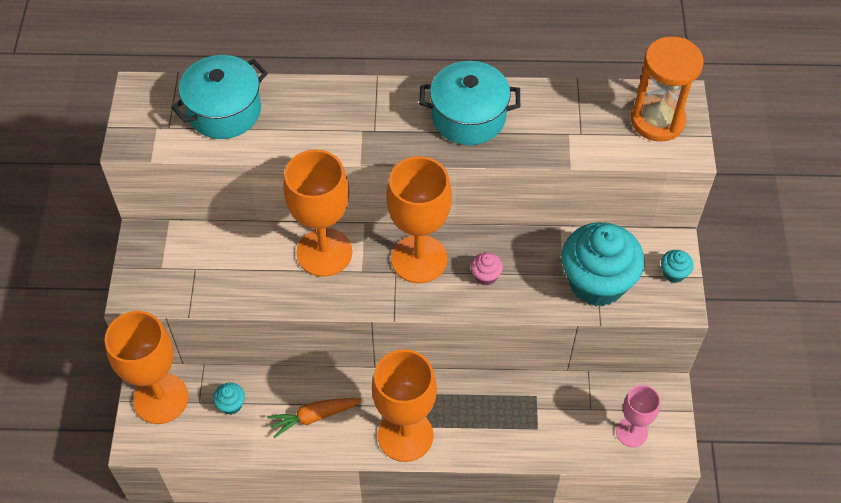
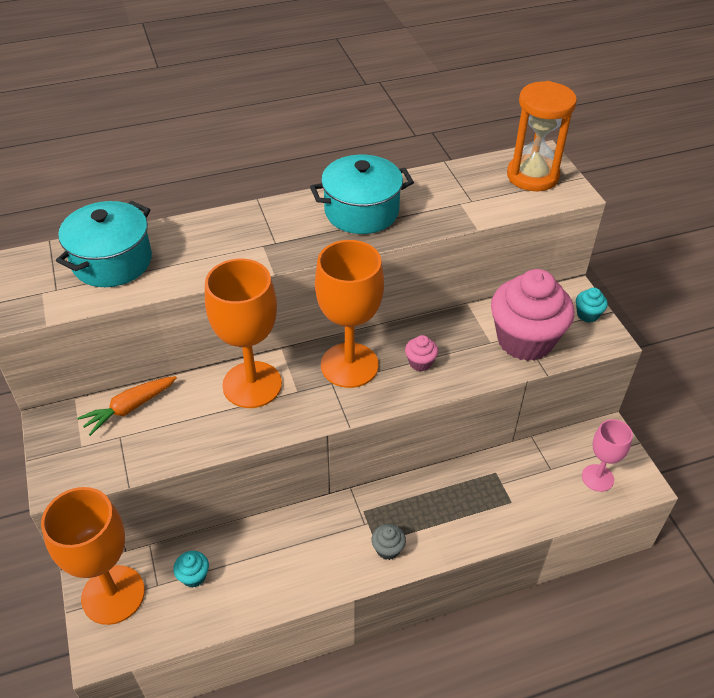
camera: 20 degrees left, 10 degrees down
(313, 417) = (286, 561): orange carrot -> orange carrot (129, 408)
(405, 435) = (388, 549): orange goblet -> grey cupcake
(597, 282) = (525, 340): turquoise cupcake -> pink cupcake

